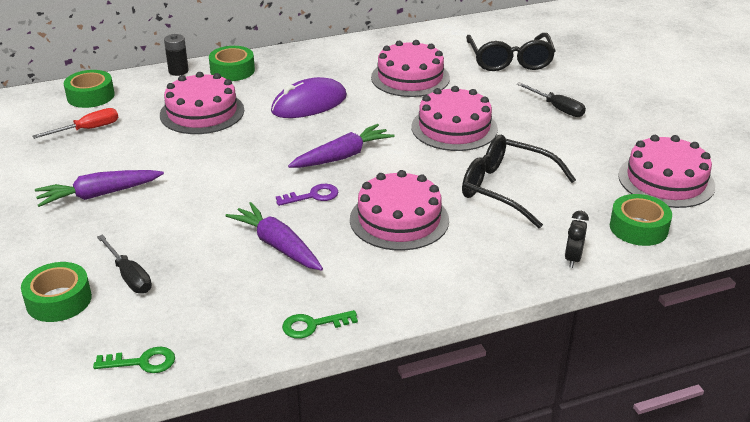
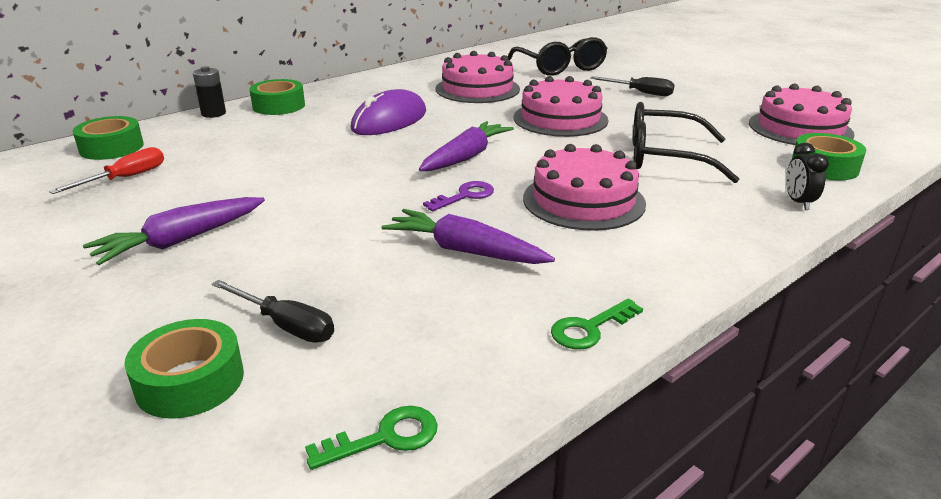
camera: 20 degrees left, 5 degrees down
(202, 112) = (268, 143): pink cake -> none

